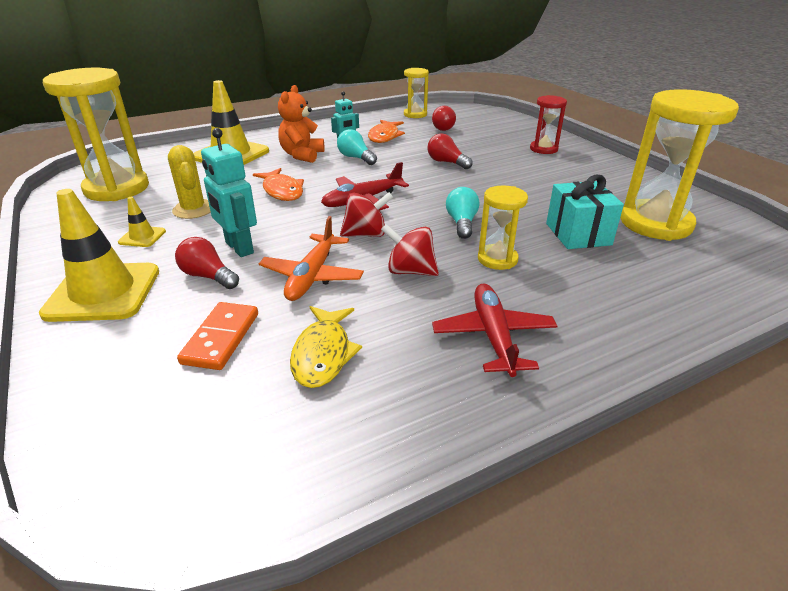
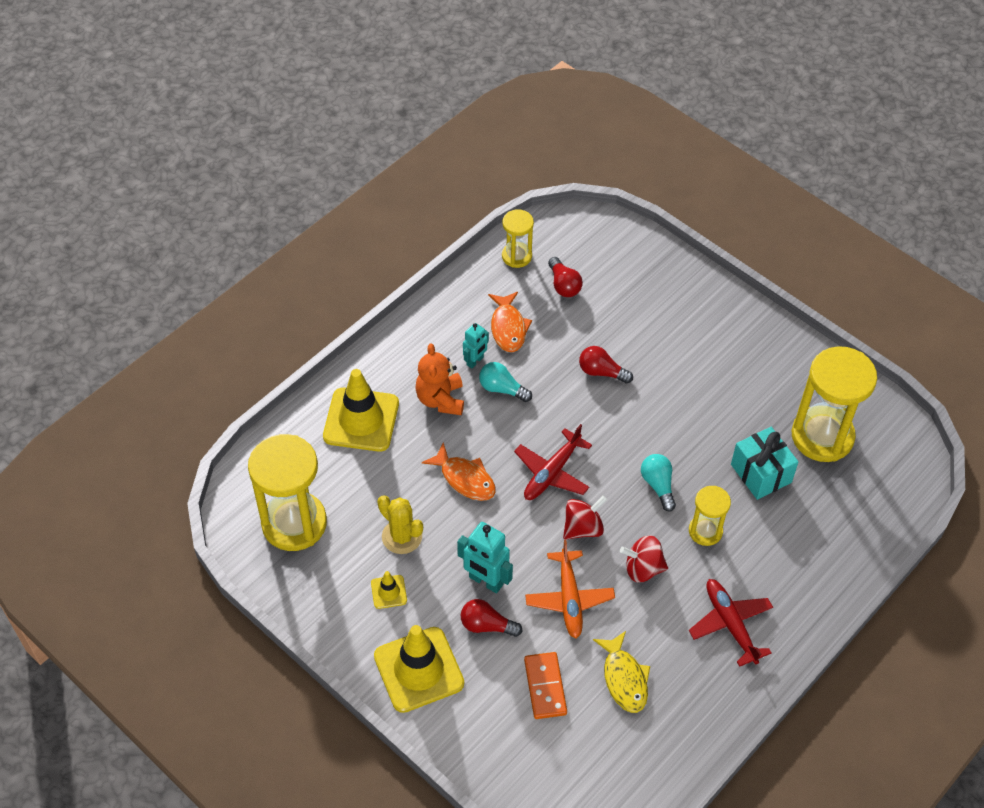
camera: 20 degrees left, 20 degrees up
(543, 149) = (692, 312): red hourglass -> none

